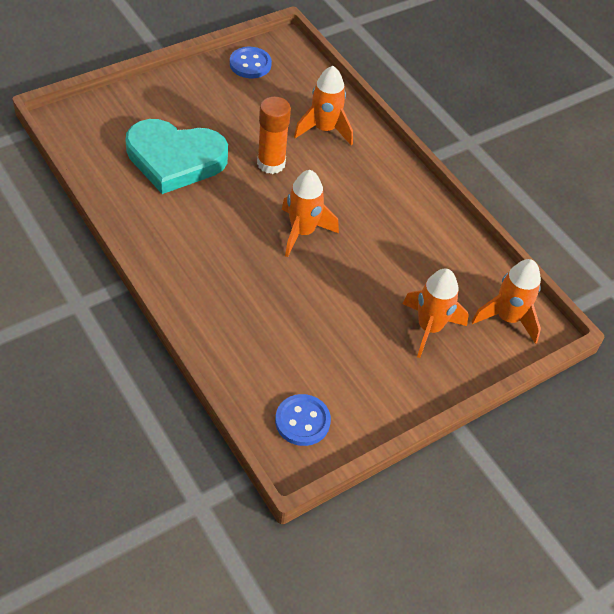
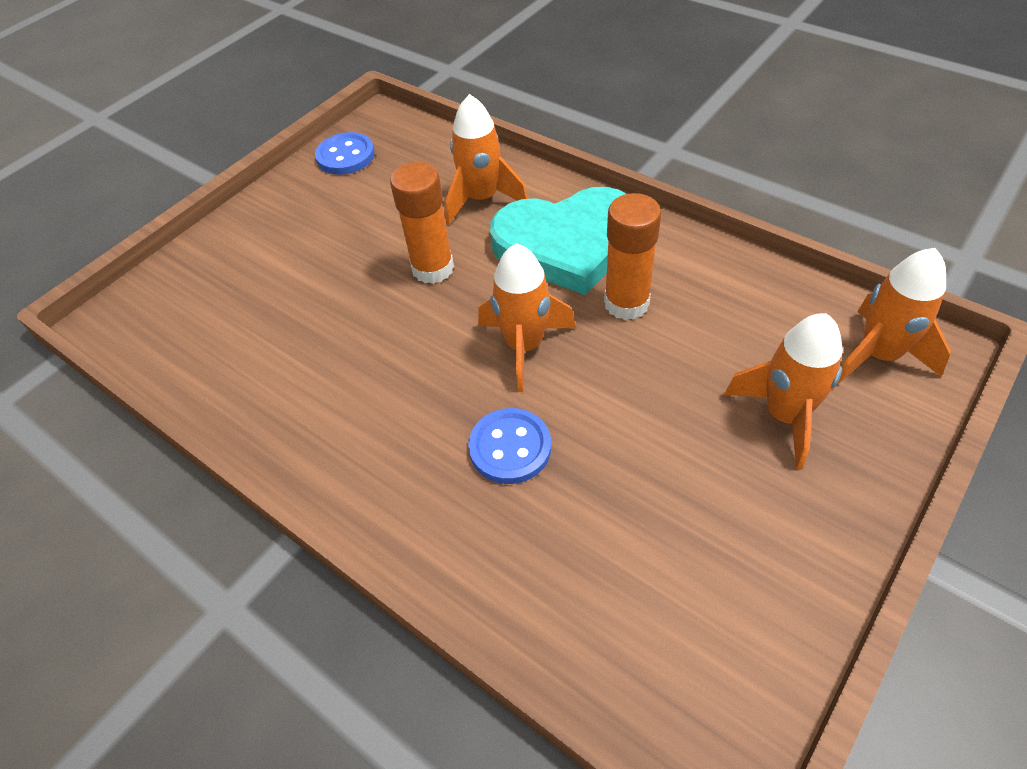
camera: 10 degrees left, 0 degrees up
(175, 159) = (294, 313): turquoise heart -> turquoise heart (567, 244)
(302, 421) = (693, 668): blue button -> blue button (510, 448)
(377, 231) = (626, 303): none -> orange glue stick

